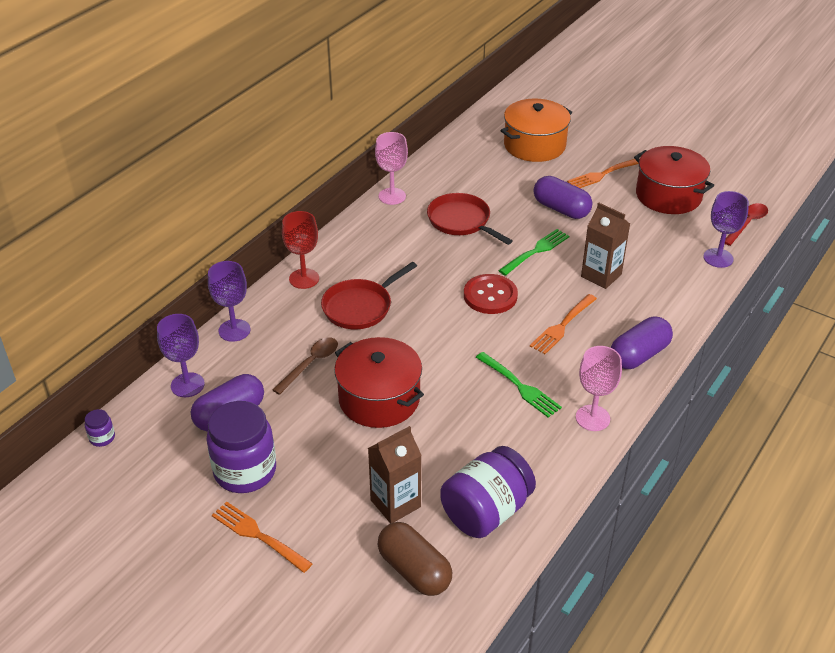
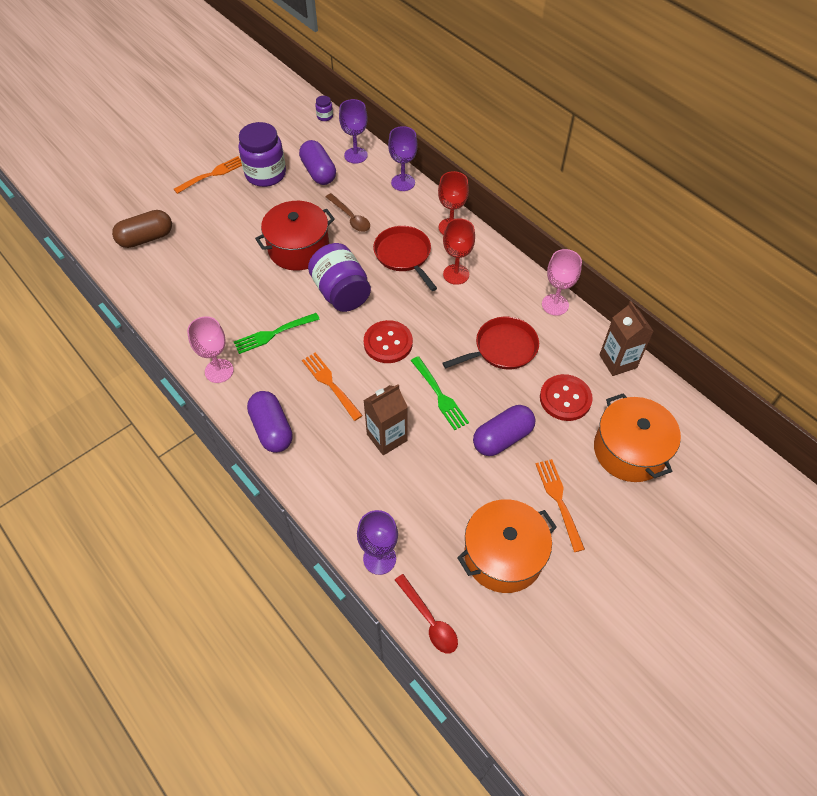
camera: 105 degrees right, 15 degrees up
(375, 264) = (456, 274): none -> red goblet
(395, 503) = (201, 239): brown carton -> brown carton (618, 361)
(486, 511) = (169, 283): purple jar -> purple jar (341, 292)
(500, 180) = (565, 398): none -> red button
(668, 195) = (503, 555): red pot -> orange pot

